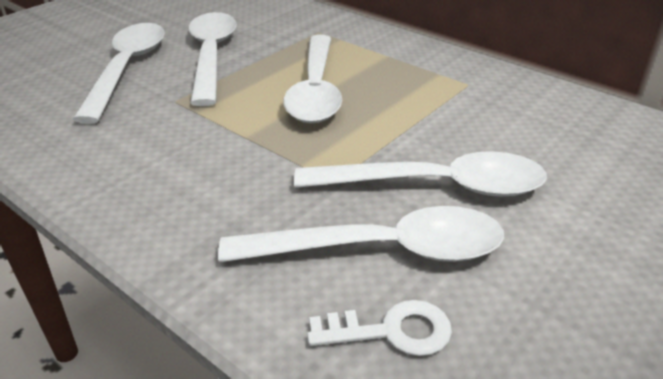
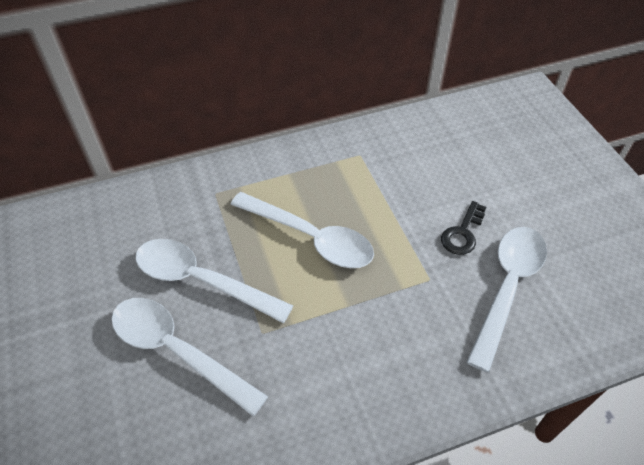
camera: 60 degrees left, 15 degrees up
(392, 331) = (570, 314): white key -> none
(436, 186) = (462, 233): white spoon -> black key

